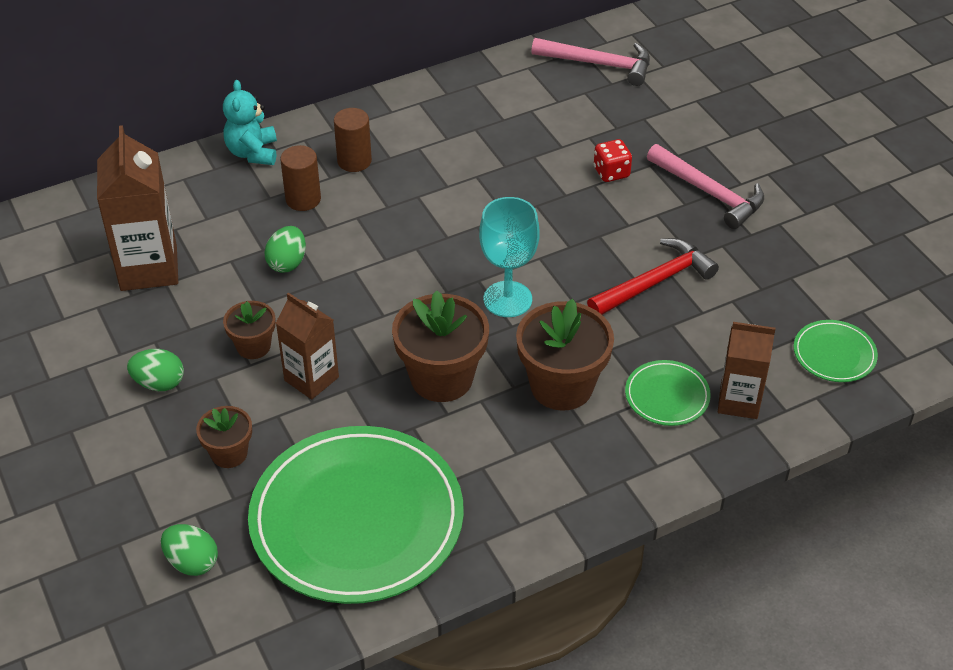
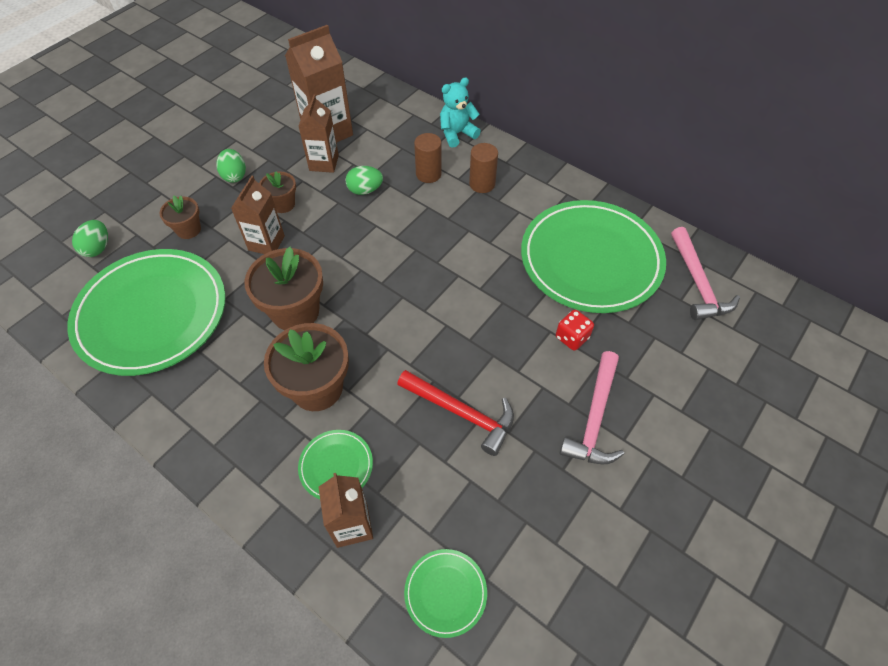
camera: 65 degrees right, 10 degrees up
(207, 287) = (324, 163): none -> brown carton
(507, 299) = (391, 321): turquoise goblet -> none
(523, 121) = (590, 259): none -> green plate

